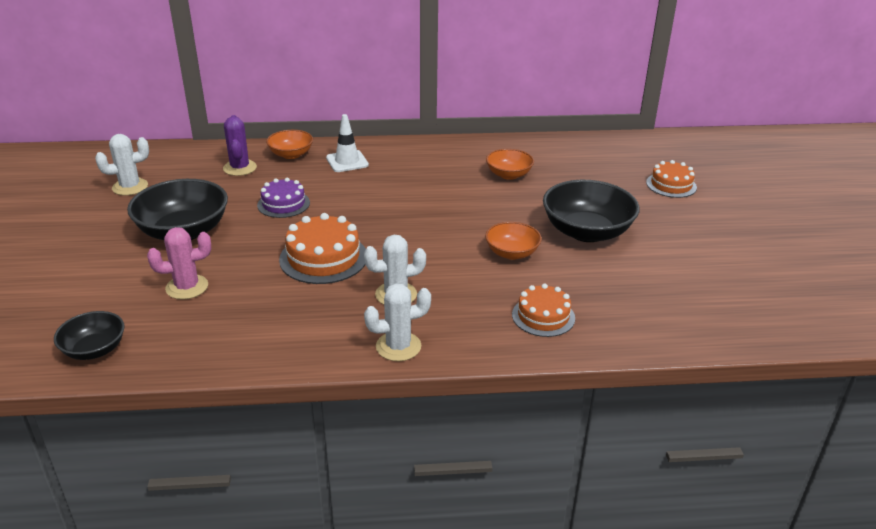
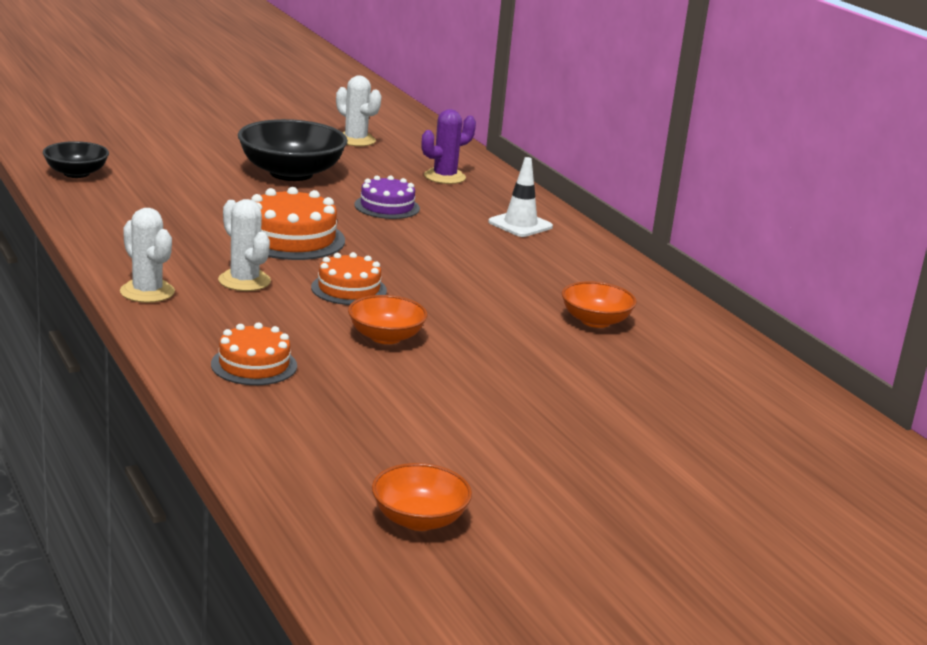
camera: 65 degrees right, 10 degrees down
(187, 287) = (193, 190): pink cactus -> none
(291, 154) = (504, 195): orange bowl -> orange bowl (419, 519)
(586, 232) = (486, 383): black bowl -> none
(671, 185) = (705, 447): orange cake -> orange cake (349, 289)

